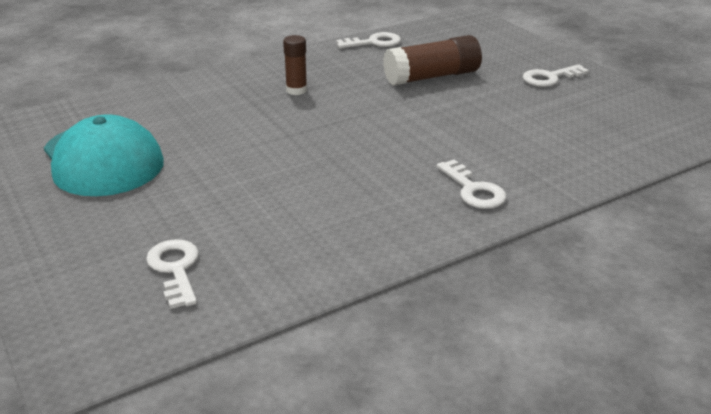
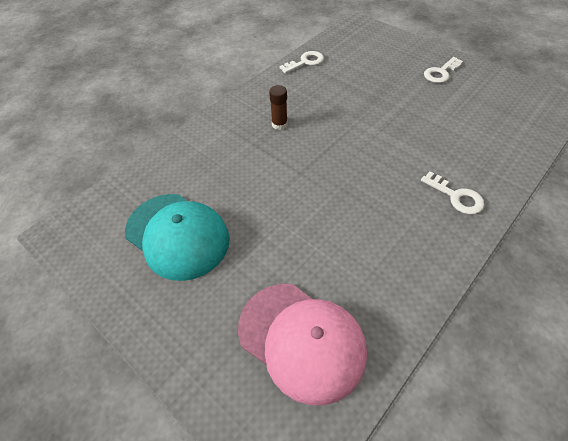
camera: 15 degrees left, 20 degrees up
(175, 269) = (301, 340): white key -> pink cap
(432, 77) = (364, 89): brown glue stick -> none

